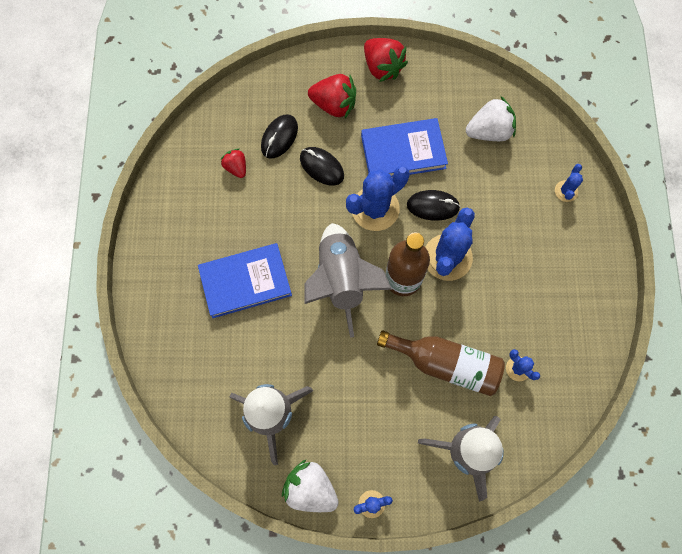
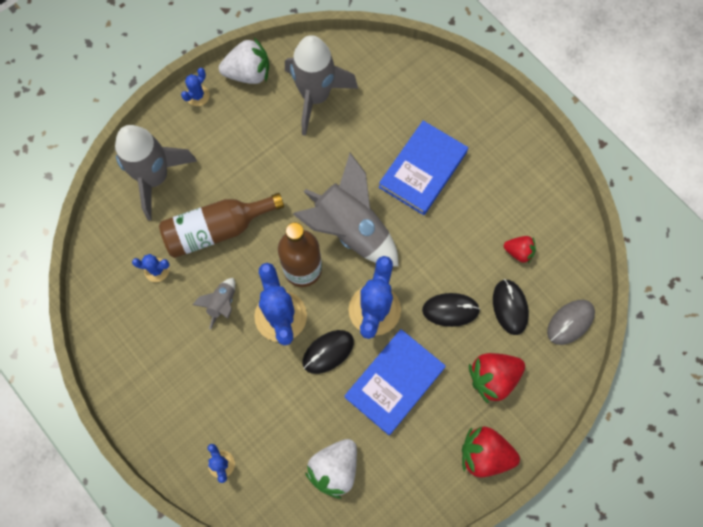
camera: 140 degrees right, 0 degrees up
(249, 98) = (570, 322): none -> grey mouse
(485, 301) = (222, 303): none -> grey rocket

